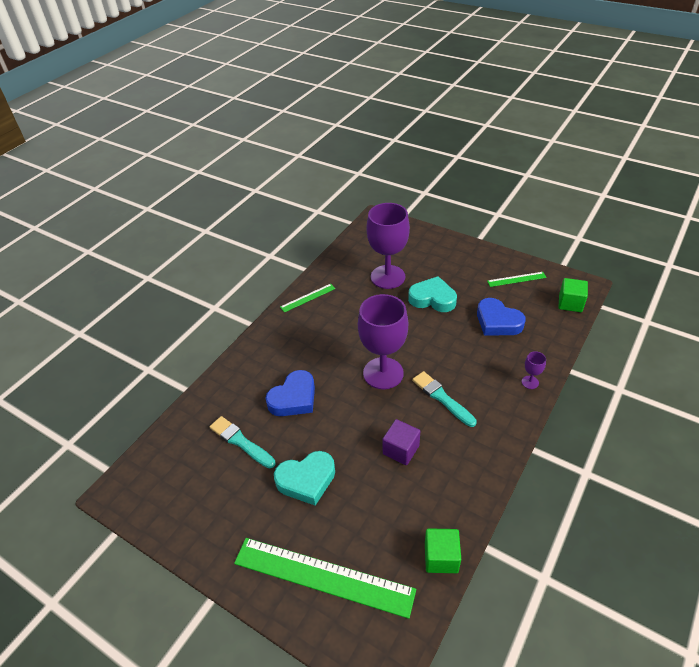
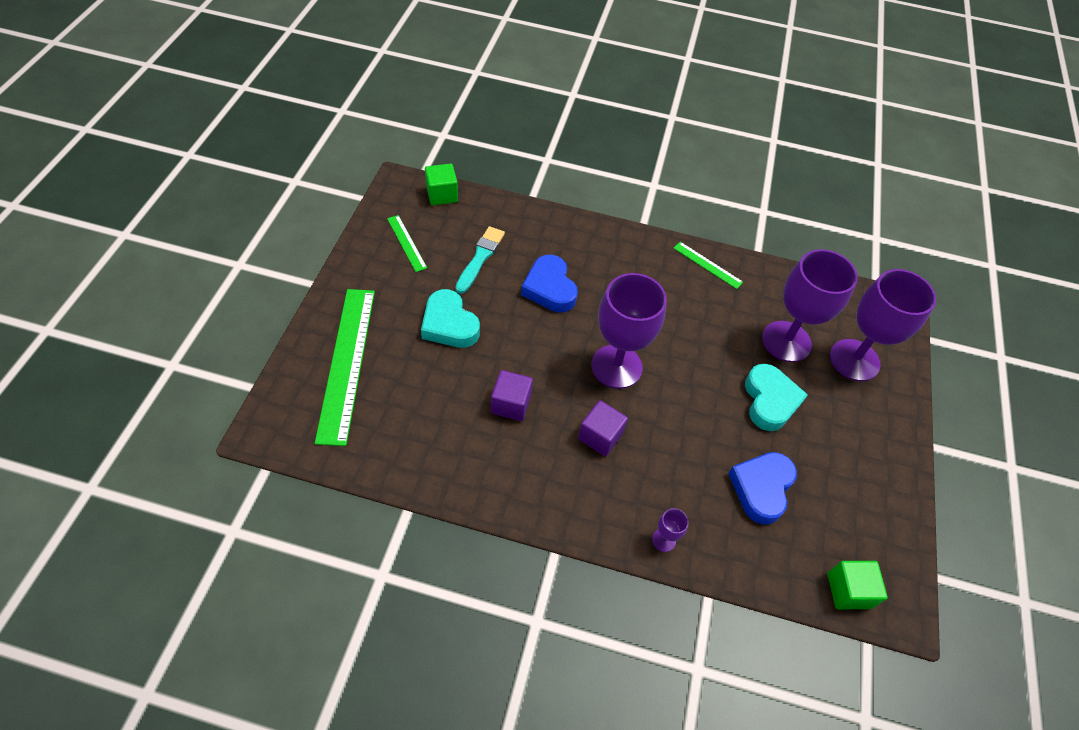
camera: 65 degrees right, 10 degrees up
(294, 398) = (549, 288): blue heart -> blue heart turned 45 degrees clockwise
(411, 250) = (854, 360): none -> purple goblet
(441, 557) = (385, 464): green cube -> green cube (442, 195)
(442, 398) = (600, 436): turquoise brush -> purple cube
(516, 279) = (865, 507): green ruler -> green ruler (406, 243)

